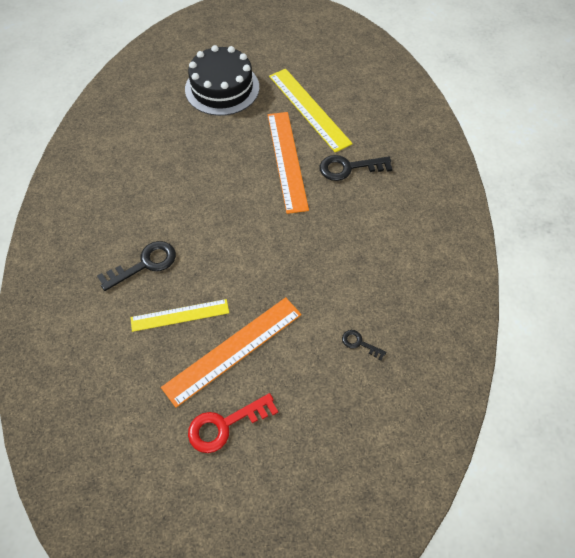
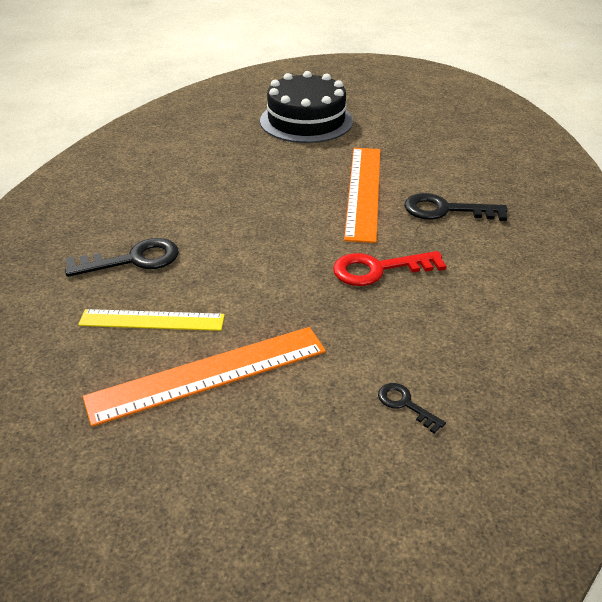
camera: 15 degrees right, 20 degrees down
(225, 425) = (153, 466): red key -> red key (378, 269)
(309, 109) = (408, 151): yellow ruler -> none

